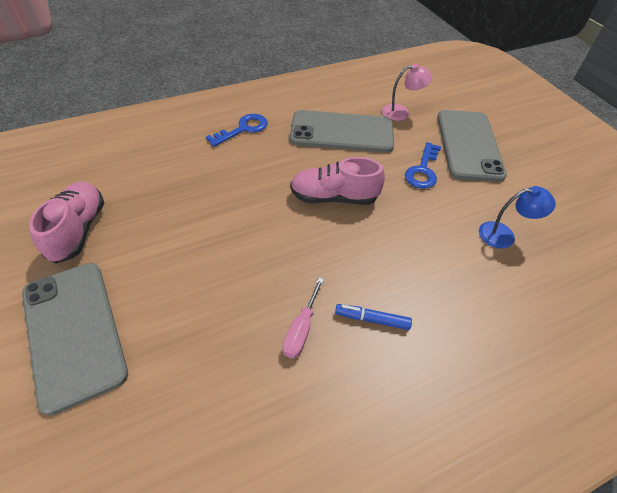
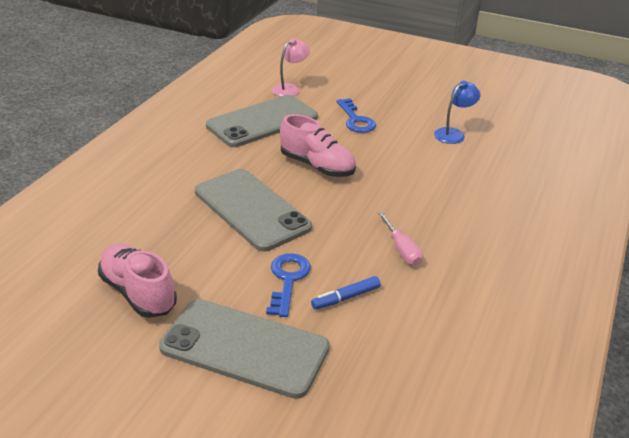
camera: 40 degrees left, 15 degrees down
(243, 129) = (175, 155): blue key -> blue key (287, 280)
(334, 197) = (317, 166): pink shoe -> pink shoe turned 105 degrees counterclockwise
(372, 319) = (436, 220): blue marker -> blue marker (346, 298)
(469, 145) = (366, 90): grey phone -> grey phone (251, 209)

